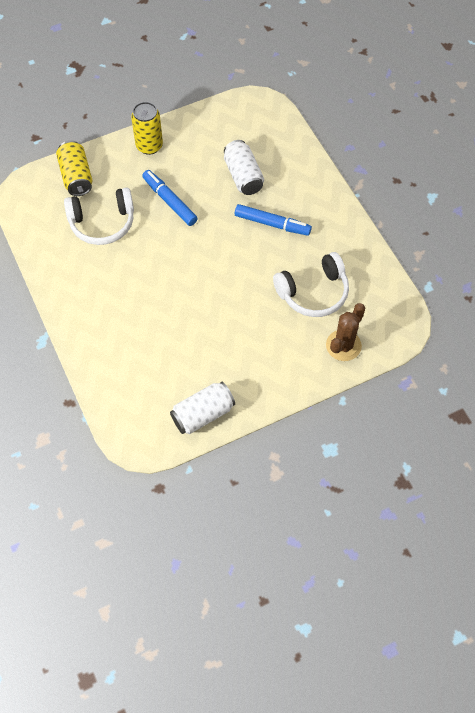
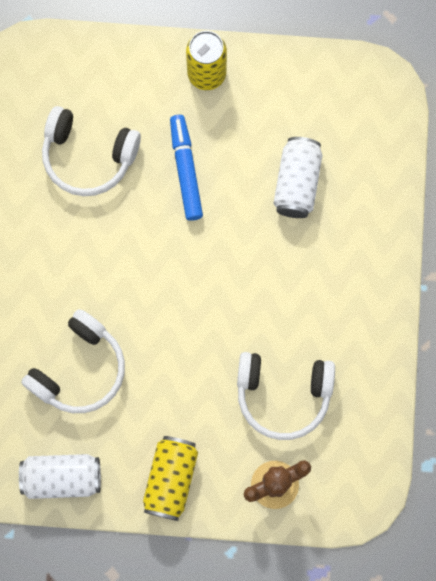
camera: 30 degrees right, 15 degrees up
(76, 176) = (93, 71): yellow can -> yellow can (171, 479)
(173, 344) = (80, 369): none -> white headphones
(272, 224) = (291, 272): blue marker -> none

